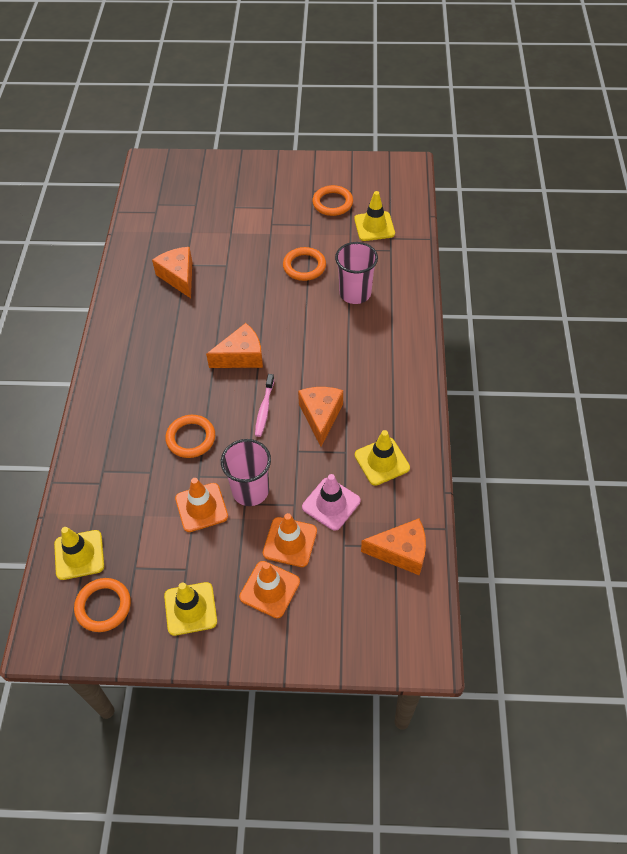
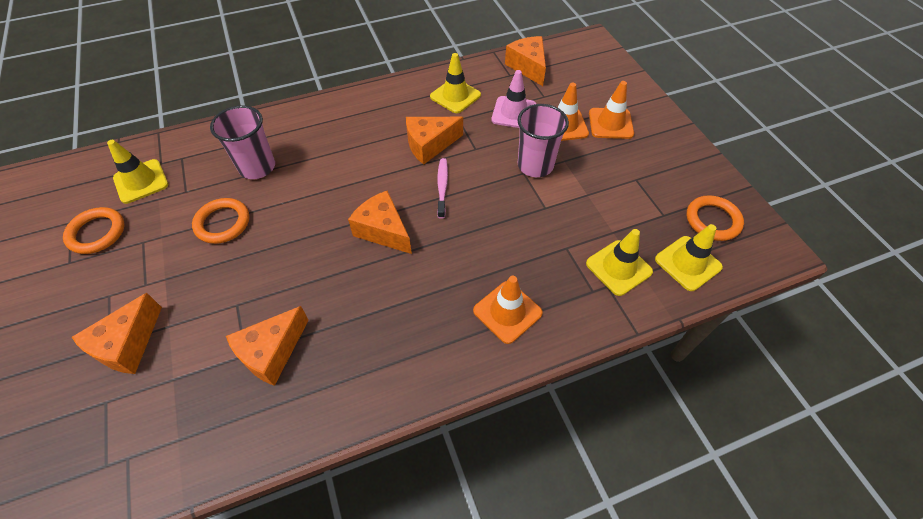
camera: 115 degrees left, 0 degrees up
(190, 609) = (664, 163): yellow traffic cone -> yellow traffic cone (618, 267)
(191, 438) = (508, 231): orange ring -> none
(201, 507) = (574, 192): orange traffic cone -> orange traffic cone (507, 312)
(228, 214) = (128, 345): none -> orange cheese
(264, 409) = (442, 187): pink toothbrush -> pink toothbrush turned 75 degrees counterclockwise

